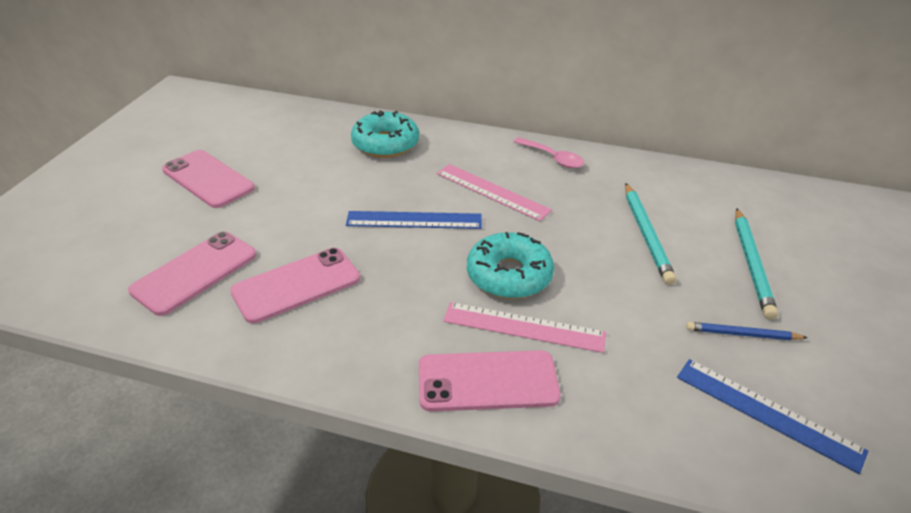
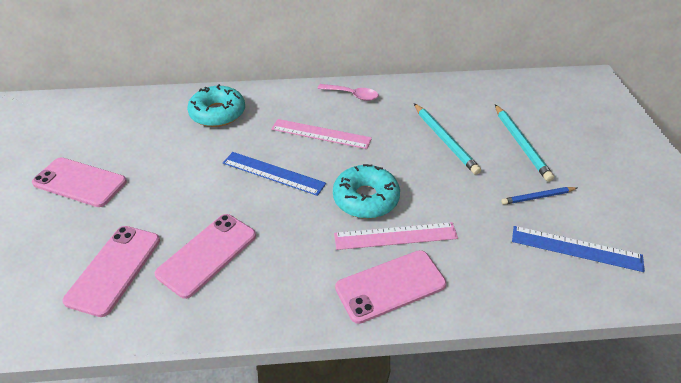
camera: 20 degrees left, 5 degrees up
(414, 220) = (273, 173): blue ruler -> blue ruler turned 45 degrees clockwise

